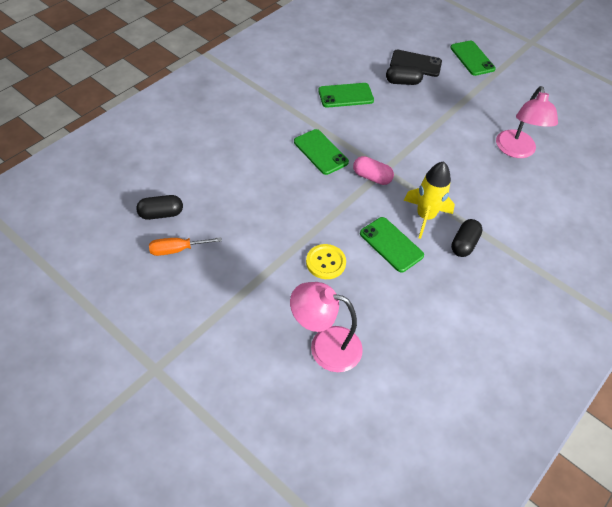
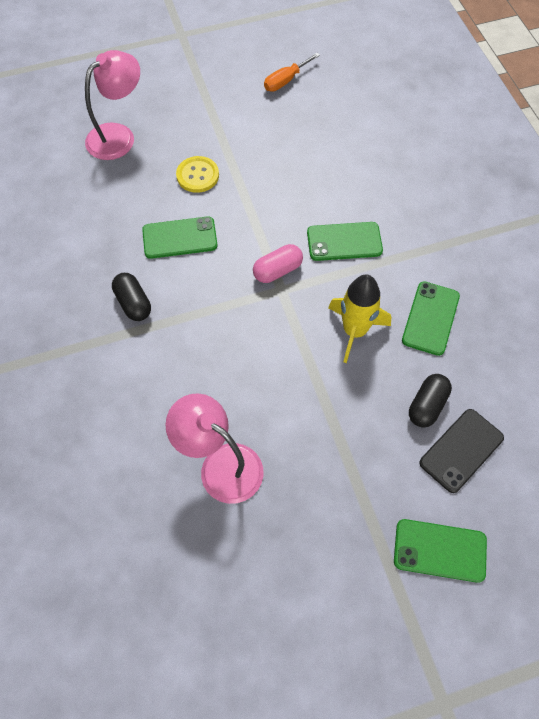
camera: 125 degrees right, 10 degrees up
(161, 214) = (335, 84): black capsule -> none
(176, 250) = (285, 81): orange screwdriver -> orange screwdriver turned 150 degrees counterclockwise
(425, 216) = (191, 289): yellow rocket -> yellow rocket (354, 331)

